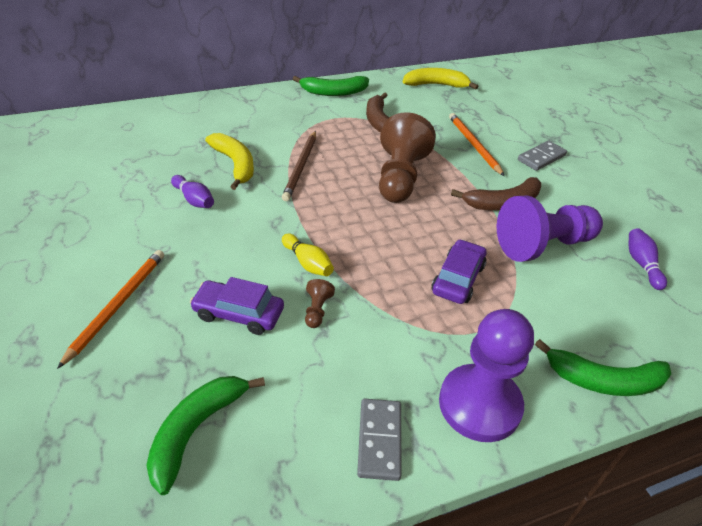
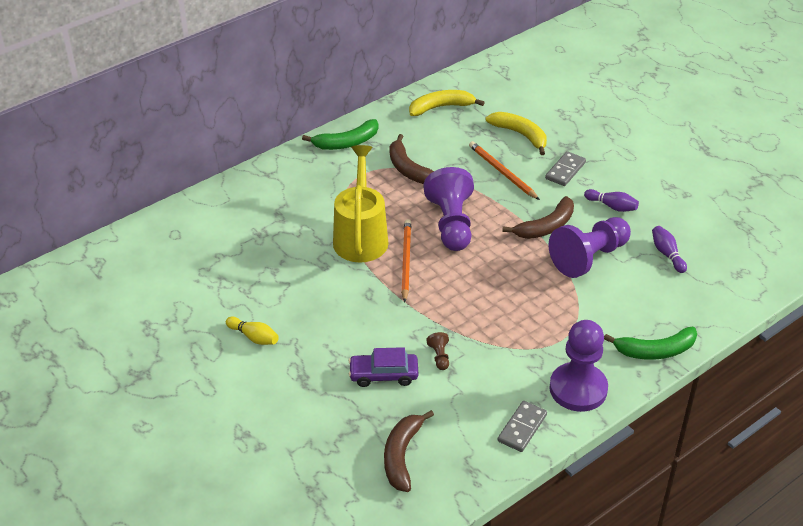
camera: 15 degrees left, 0 degrees up
(118, 305) = (290, 393): orange pencil -> orange pencil (406, 261)
(194, 200) = (288, 292): purple bowling pin -> purple bowling pin (612, 206)
(196, 431) = (402, 456): green banana -> brown banana
(235, 164) = (302, 249): yellow banana -> yellow banana (520, 135)
(301, 167) = (361, 236): brown pencil -> yellow watering can
(307, 263) = (413, 322): yellow bowling pin -> yellow bowling pin (254, 337)
(379, 440) = (522, 428): grey domino -> grey domino turned 45 degrees clockwise
(400, 177) = (451, 224): brown pawn -> purple pawn
(458, 279) = (533, 304): purple car -> none

